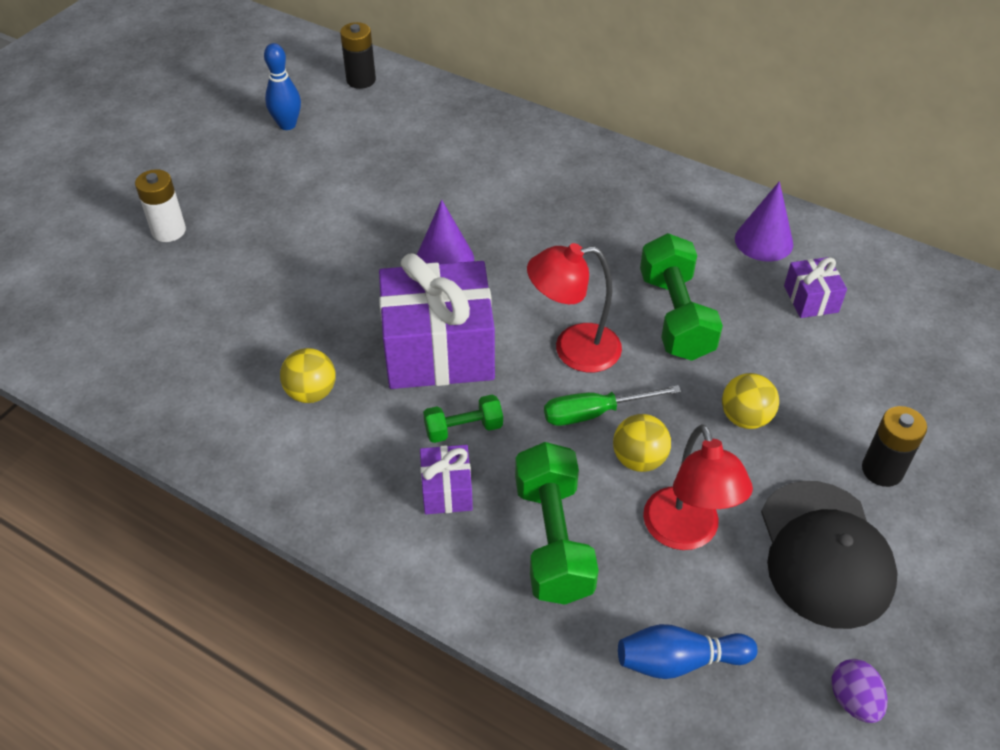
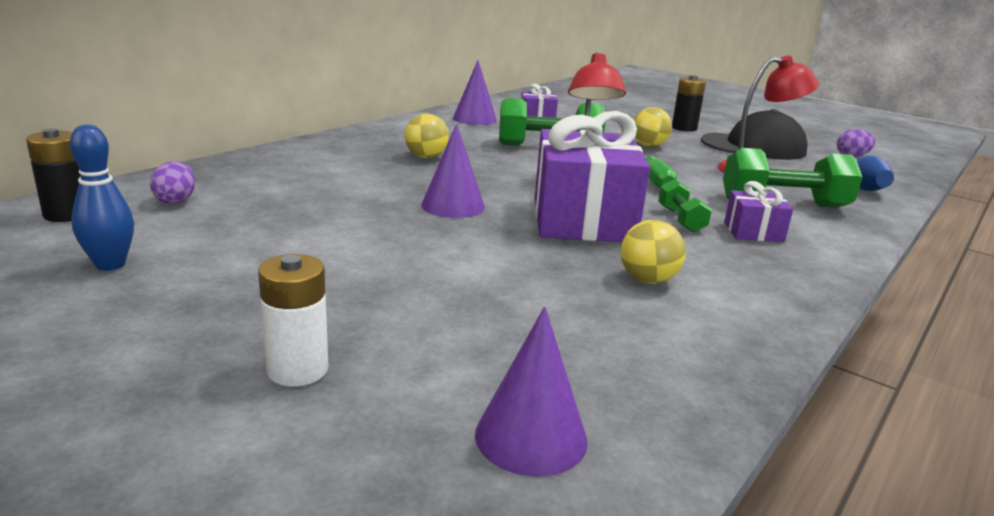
camera: 85 degrees left, 25 degrees down
(103, 331) = (531, 437): none -> purple cone
(401, 114) = (176, 201): none -> purple egg
(639, 459) = (695, 173): yellow ball -> yellow ball (426, 157)

